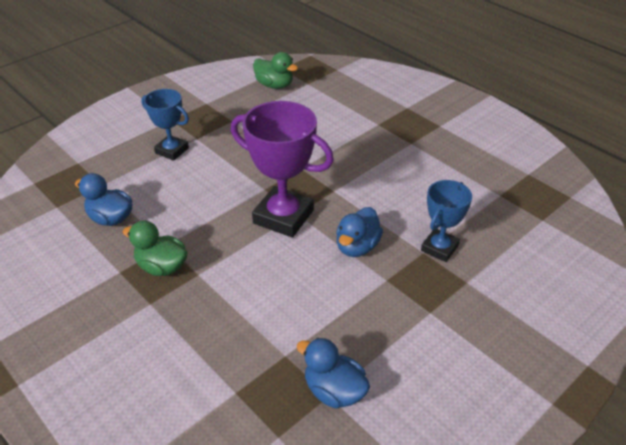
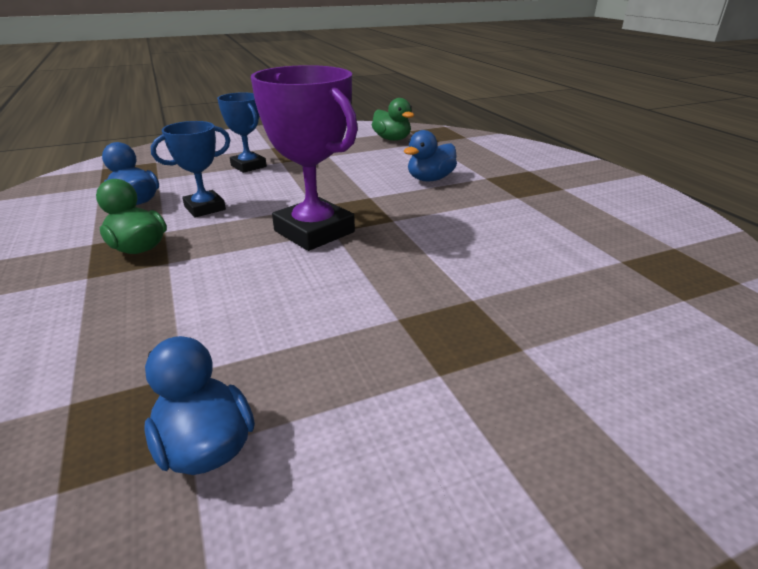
camera: 20 degrees right, 10 degrees down
(357, 247) = (382, 275): blue duck -> blue duck (430, 179)
(439, 248) = (499, 299): blue trophy -> blue trophy (205, 208)

